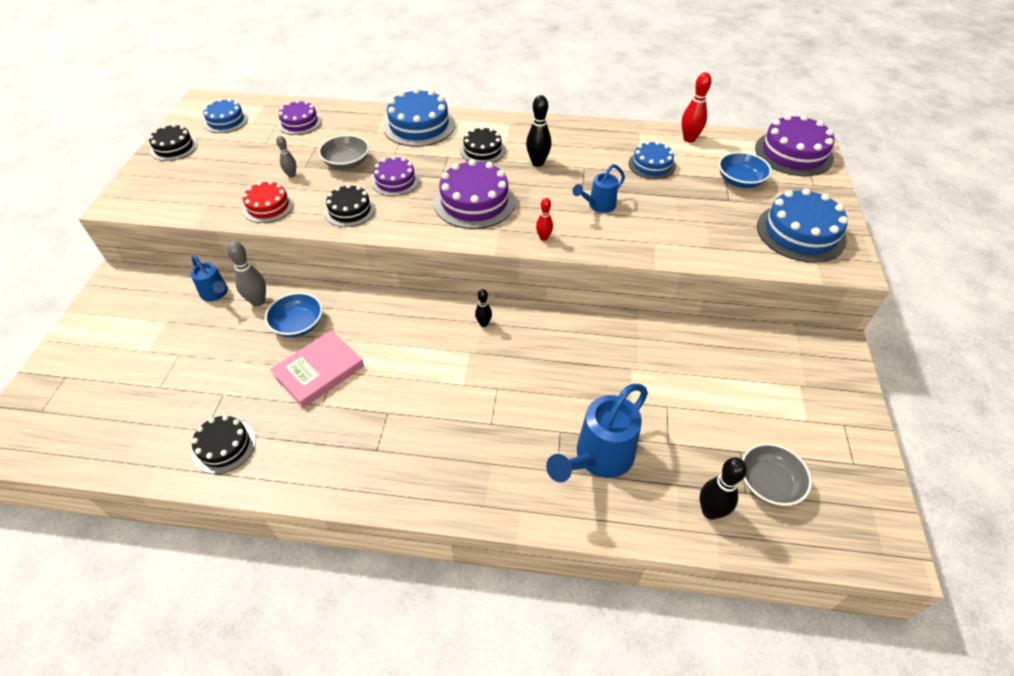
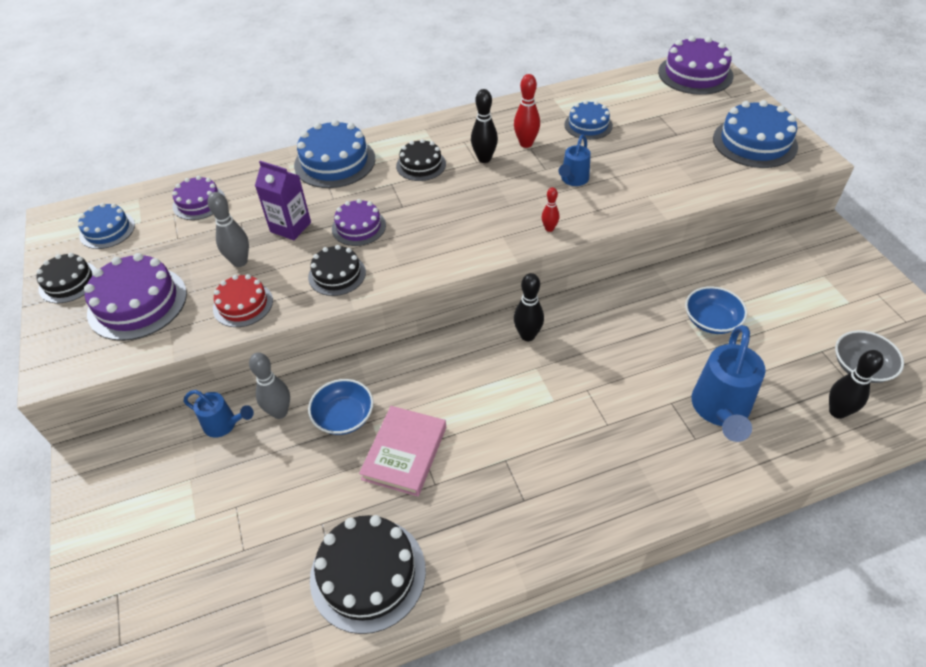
camera: 25 degrees left, 0 degrees up
(224, 446) = (368, 574): black cake -> black cake, size x1.64
(291, 175) = (240, 262): grey bowling pin -> grey bowling pin, size x1.66
(347, 163) = (290, 227): grey bowl -> purple carton
(474, 202) = (456, 219): purple cake -> purple cake (137, 303)
(484, 324) = (527, 335): black bowling pin -> black bowling pin, size x1.66
(689, 139) = (600, 90): red bowling pin -> red bowling pin (526, 143)
(740, 181) = (672, 114): blue bowl -> blue bowl (711, 321)

